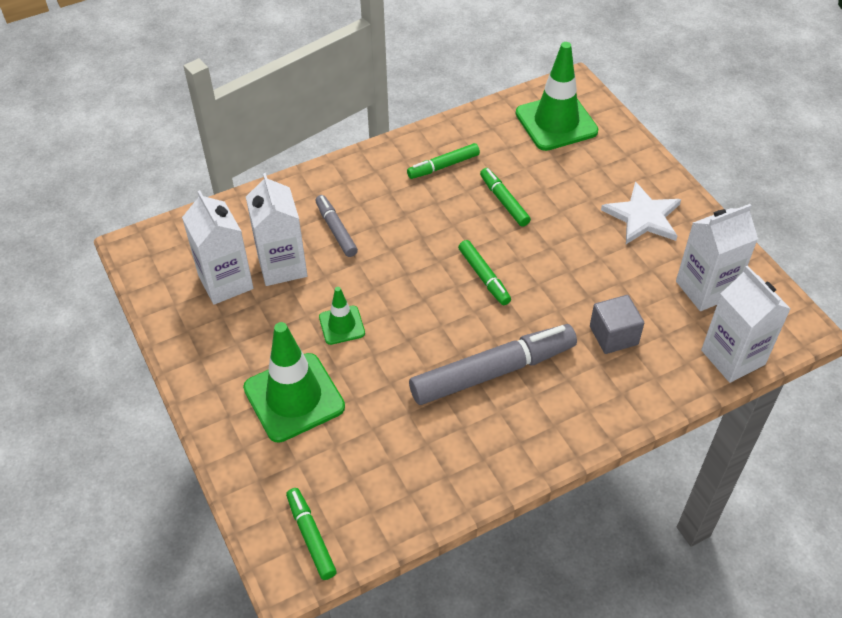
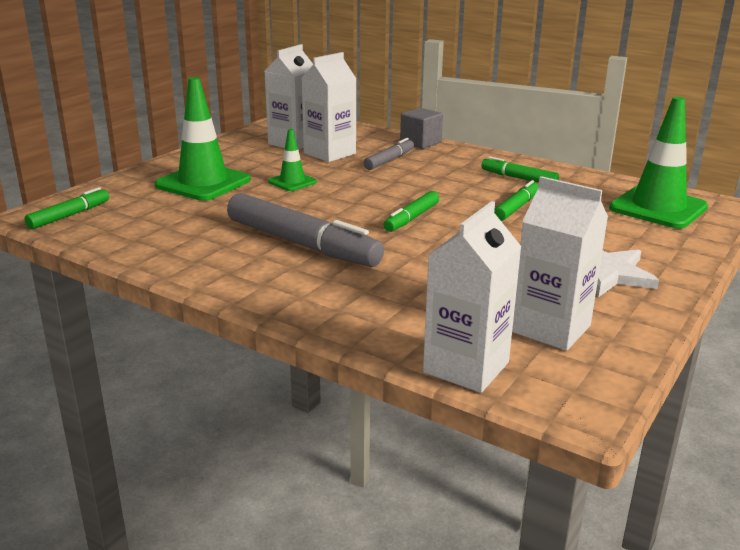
camera: 60 degrees right, 25 degrees down
(613, 335) = (413, 290): grey cube -> grey cube (420, 142)

